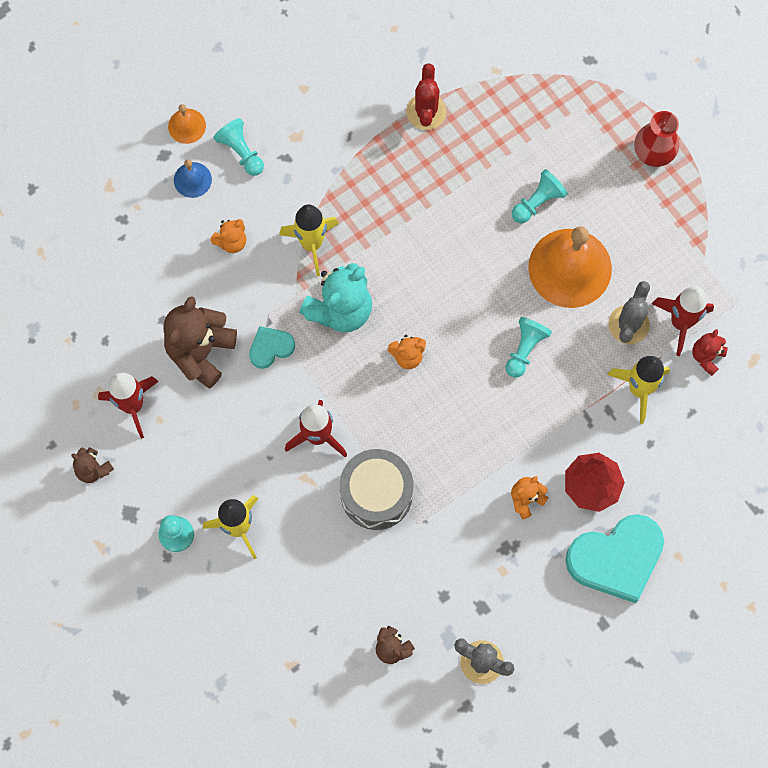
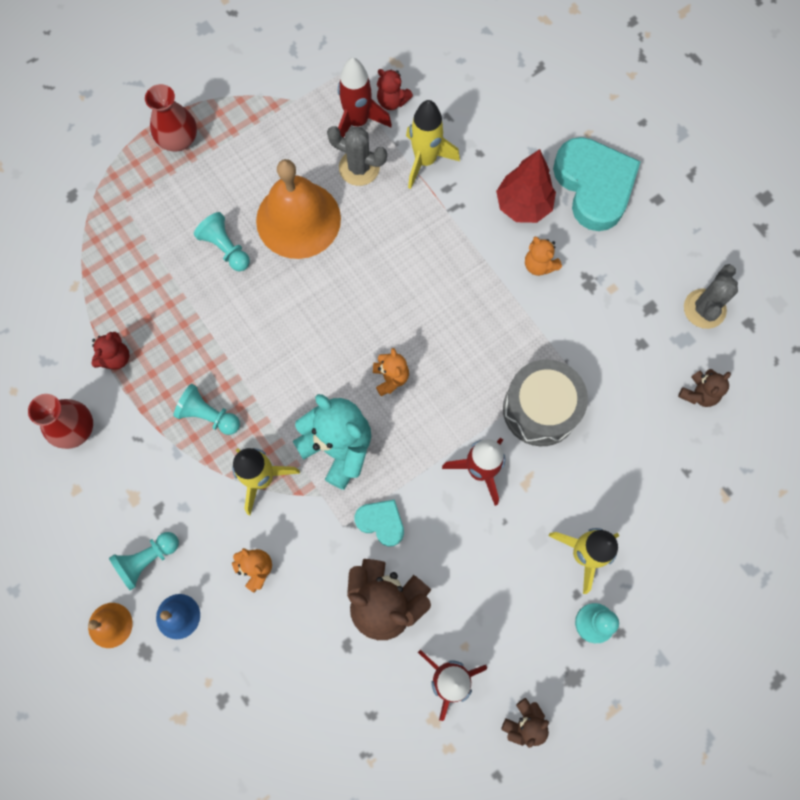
camera: 90 degrees left, 0 degrees up
(270, 348) = (381, 522): turquoise heart -> turquoise heart turned 150 degrees clockwise
(359, 83) = (75, 429): none -> red vase
(426, 112) = (115, 358): red cactus -> red teddy bear
(525, 349) = (384, 263): turquoise pawn -> turquoise pawn (208, 415)

